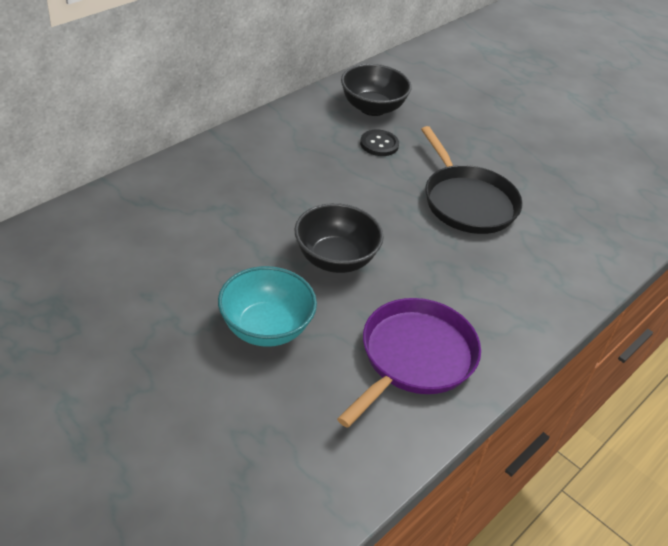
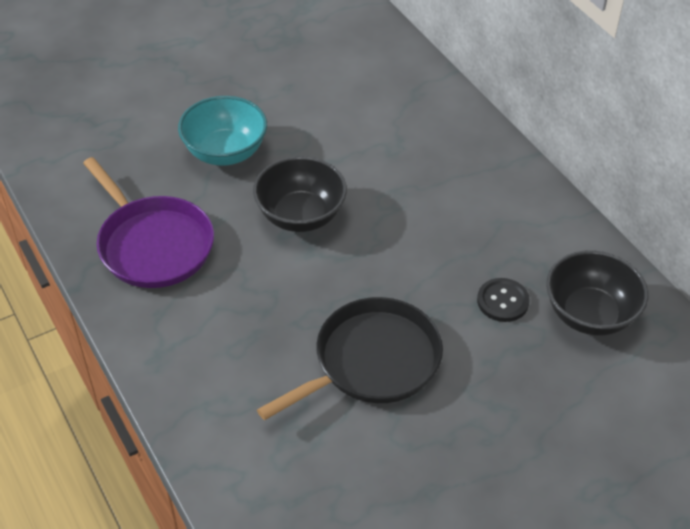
camera: 110 degrees right, 5 degrees up
(467, 202) = (372, 361): black pan -> black pan turned 150 degrees clockwise

